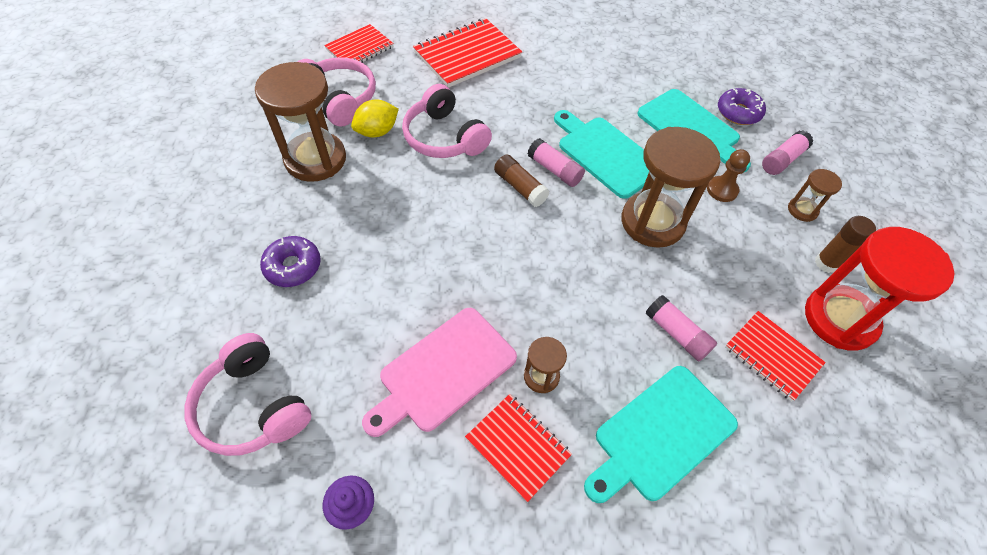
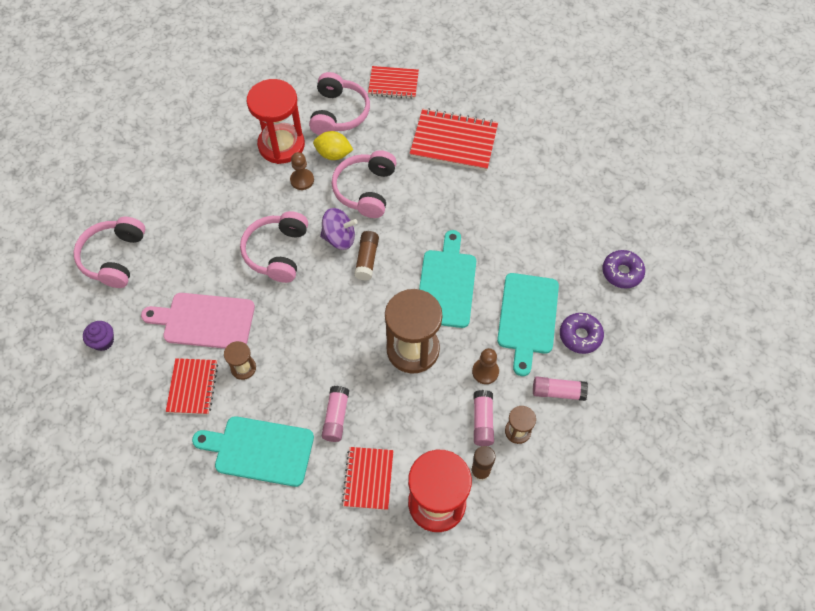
camera: 50 degrees right, 5 degrees up
(293, 266) = (202, 201): purple donut -> purple donut (622, 272)
(315, 159) = (281, 145): brown hourglass -> red hourglass
(375, 172) = (302, 180): none -> brown pawn
(432, 247) = (277, 252): none -> pink headphones
(473, 190) = (339, 238): none -> purple spinning top
(554, 170) = (401, 267): pink glue stick -> pink glue stick (482, 421)

